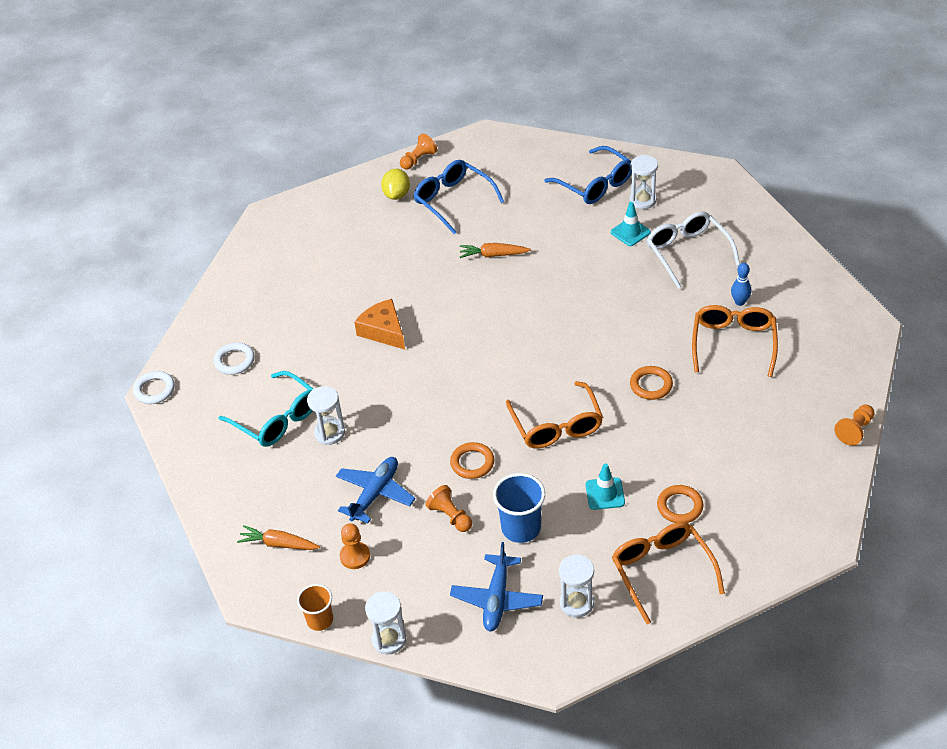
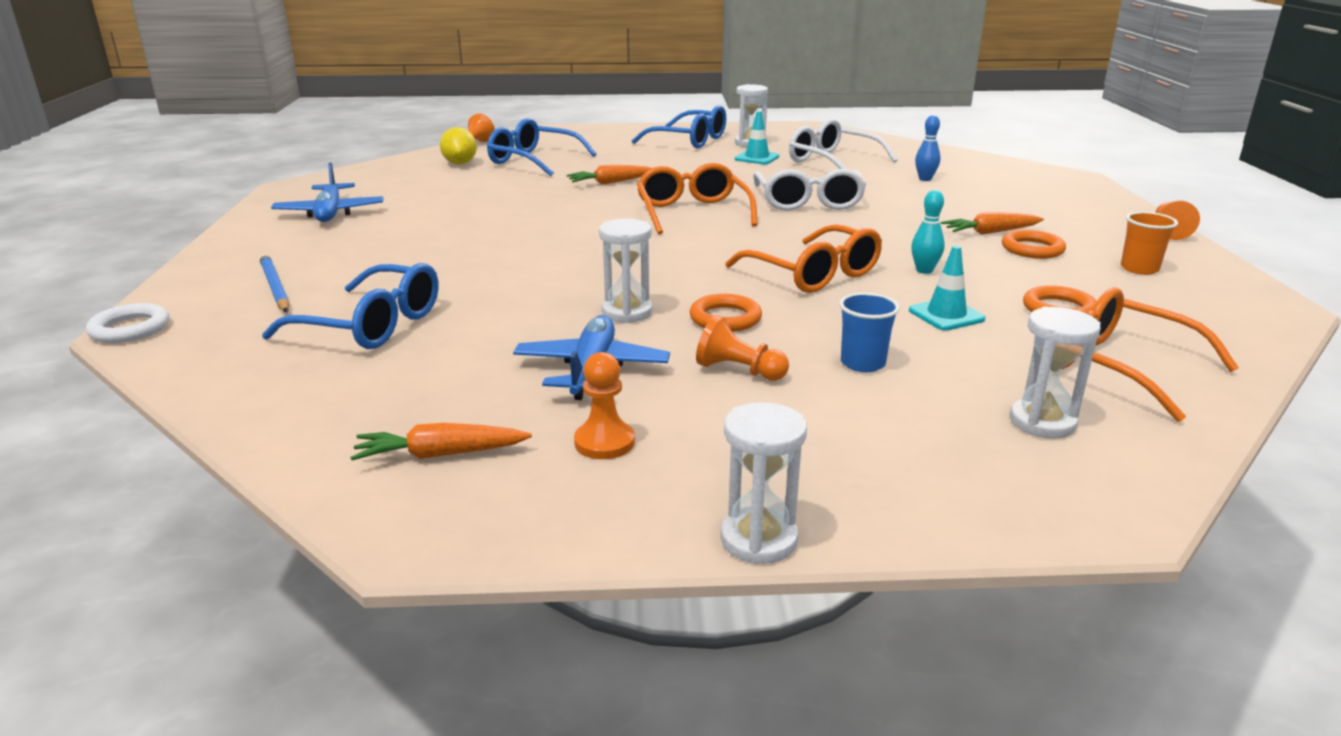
camera: 25 degrees left, 20 degrees down
(234, 361) = (275, 287): white ring -> blue pencil
(277, 419) = (372, 325): turquoise glasses -> blue glasses
(320, 620) = (589, 542): orange cup -> orange cup (1139, 269)
(330, 433) = (472, 325): white hourglass -> white hourglass (627, 312)
(383, 331) = (503, 240): orange cheese -> none
(497, 599) = (908, 443): blue plane -> blue plane (330, 213)
(521, 528) = (862, 363): blue cup -> blue cup, size x0.65
(620, 321) = (808, 202): none -> white glasses
(631, 439) = (924, 270): none -> turquoise bowling pin
(651, 385) = (897, 233): orange ring -> orange ring (1032, 249)
(719, 400) = (990, 232): none -> orange carrot
(733, 343) = (953, 200): orange glasses -> orange glasses (692, 212)

